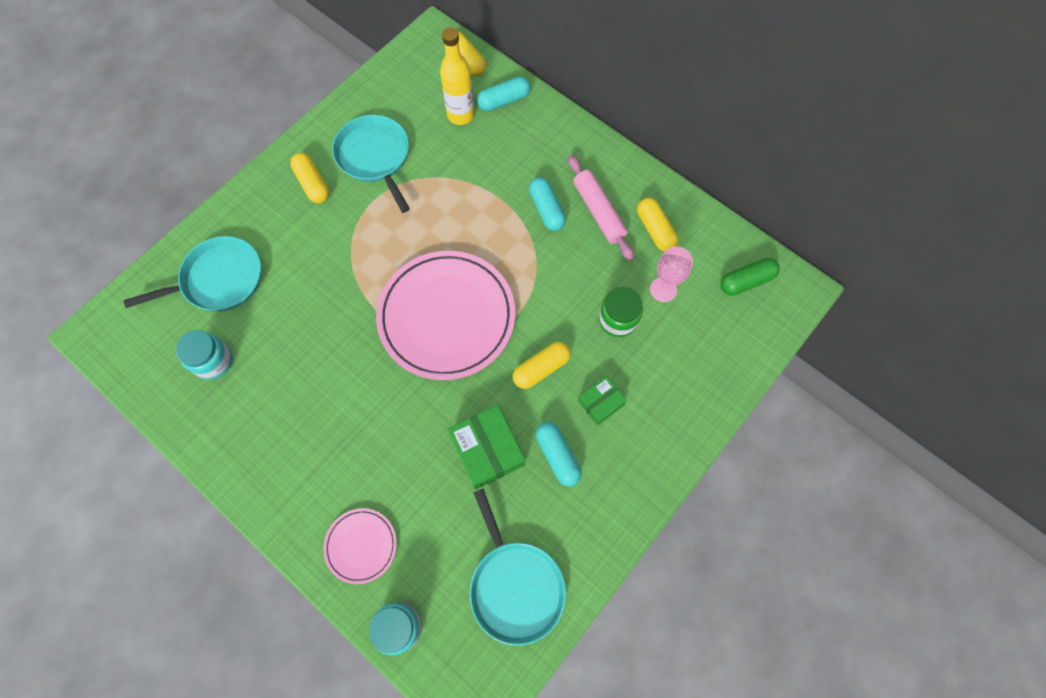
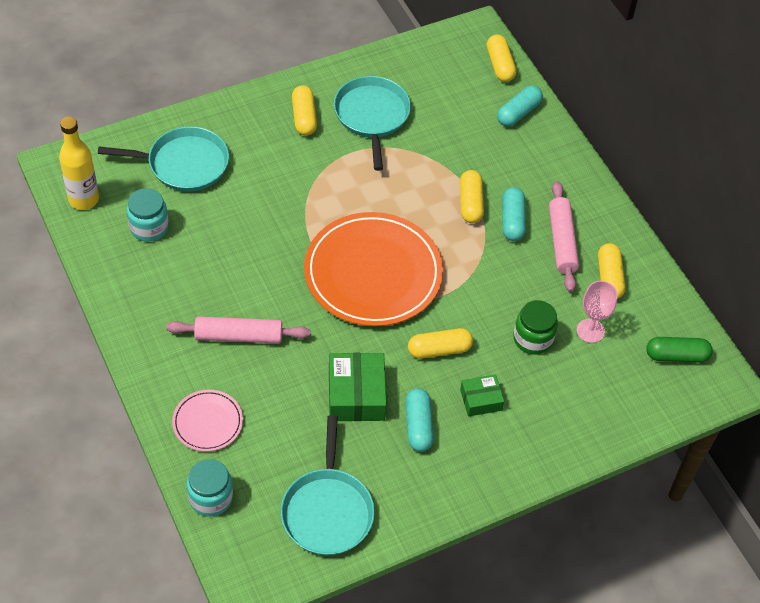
camera: 20 degrees right, 15 degrees down
(351, 439) = (239, 336): none -> pink rolling pin
(447, 317) = (373, 273): pink plate -> orange plate
(460, 115) = (470, 110): yellow bottle -> yellow bottle (84, 199)
(502, 208) = (470, 203): none -> yellow capsule
(504, 101) = (518, 113): turquoise capsule -> turquoise capsule turned 45 degrees counterclockwise

